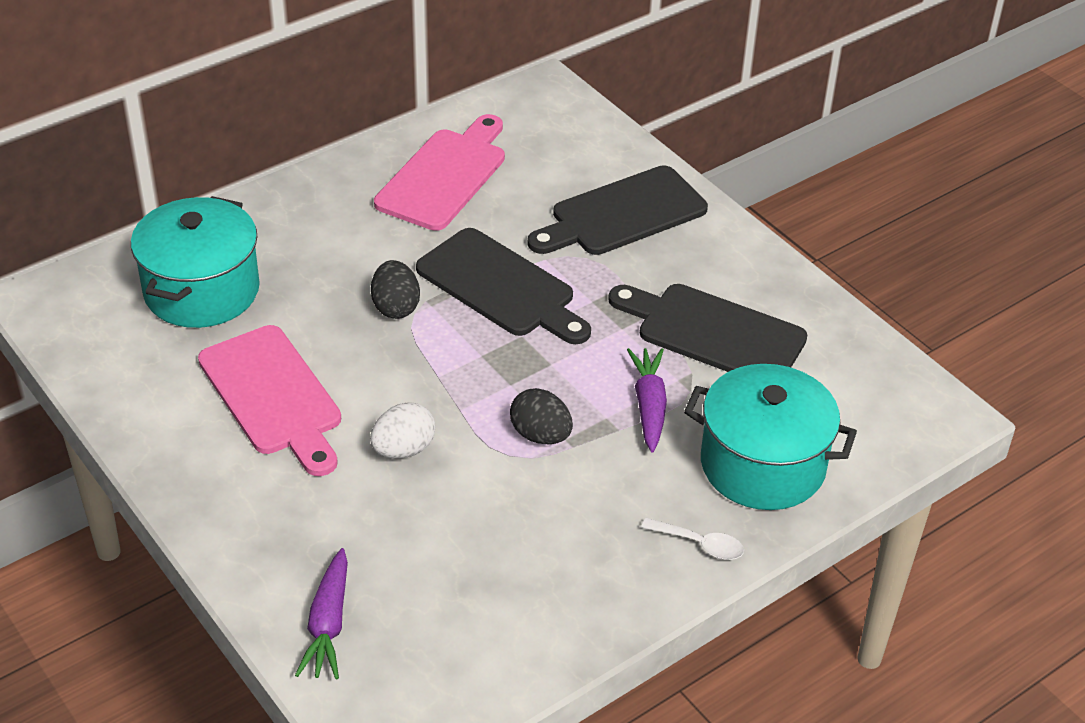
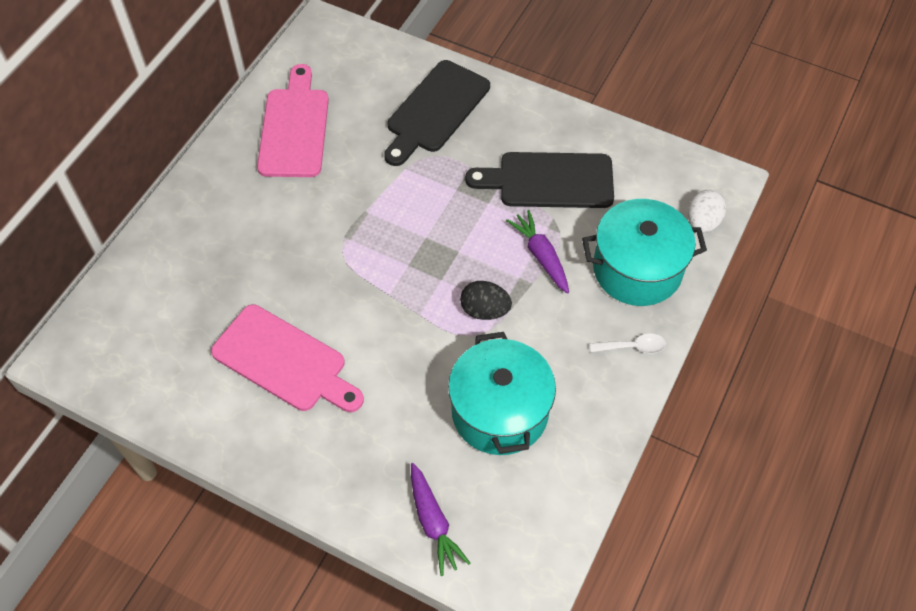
camera: 25 degrees left, 15 degrees up
(201, 290) = (177, 297): turquoise pot -> turquoise pot (499, 412)
(395, 307) = (326, 251): black egg -> none
(403, 449) = (400, 363): white egg -> white egg (702, 222)
(501, 287) = (388, 204): black cutting board -> none

